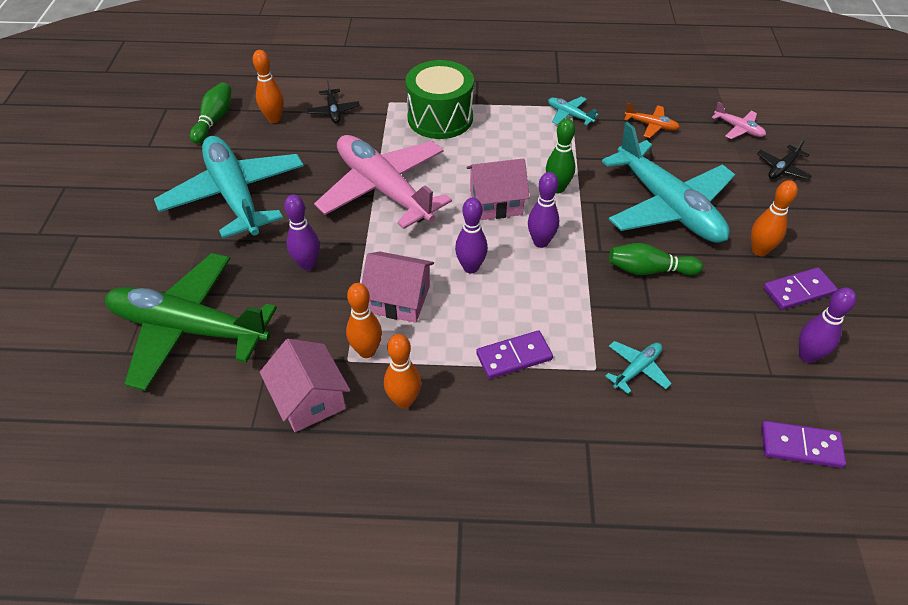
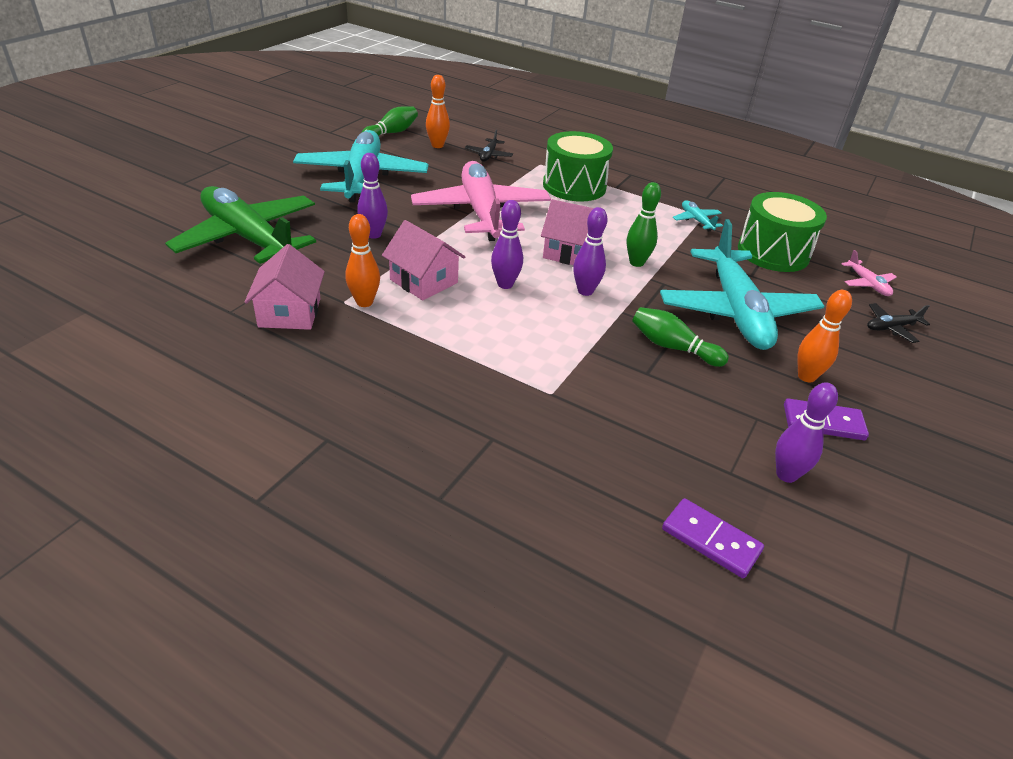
camera: 25 degrees right, 10 degrees down
(404, 400) = (361, 344): orange bowling pin -> none
(514, 356) = (484, 354): purple domino -> none
(637, 369) = (591, 410): turquoise plane -> none
(651, 125) = (773, 252): orange plane -> green drum

